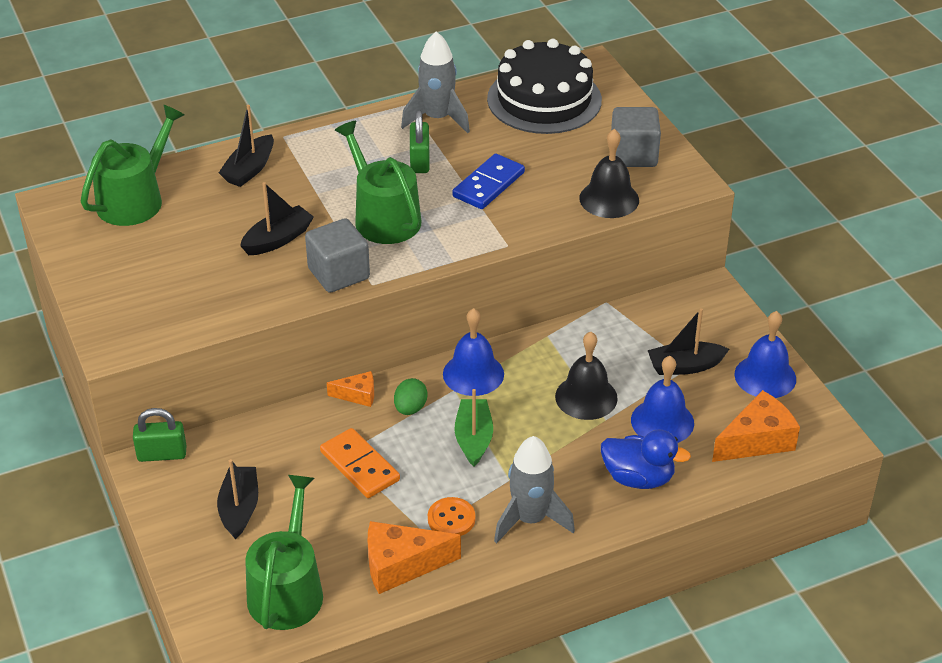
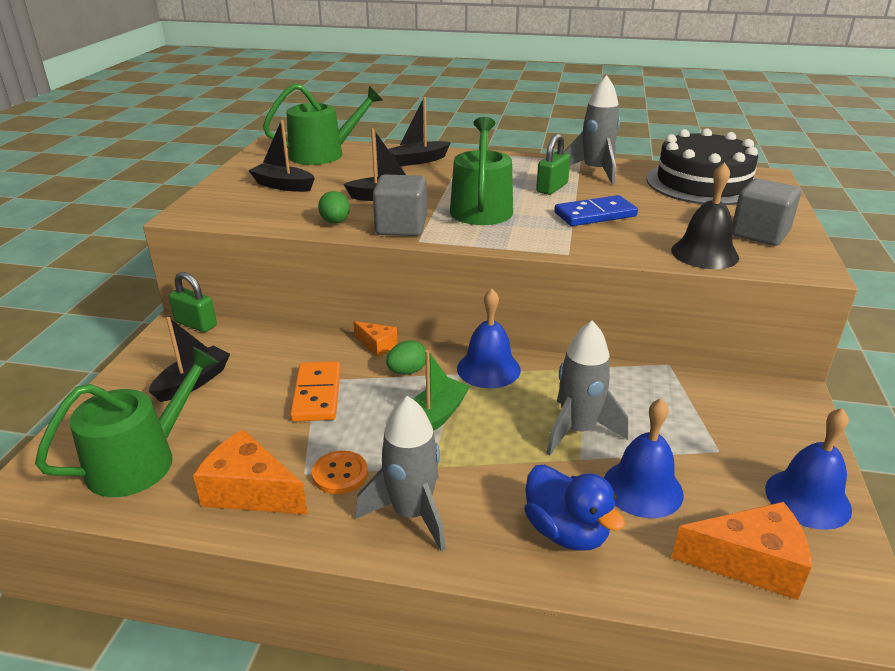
camera: 35 degrees right, 10 degrees down
(272, 294) = (335, 222): none -> green egg
(586, 397) = (578, 430): black bell -> grey rocket
(684, 366) = (711, 448): black boat -> black boat (283, 186)

